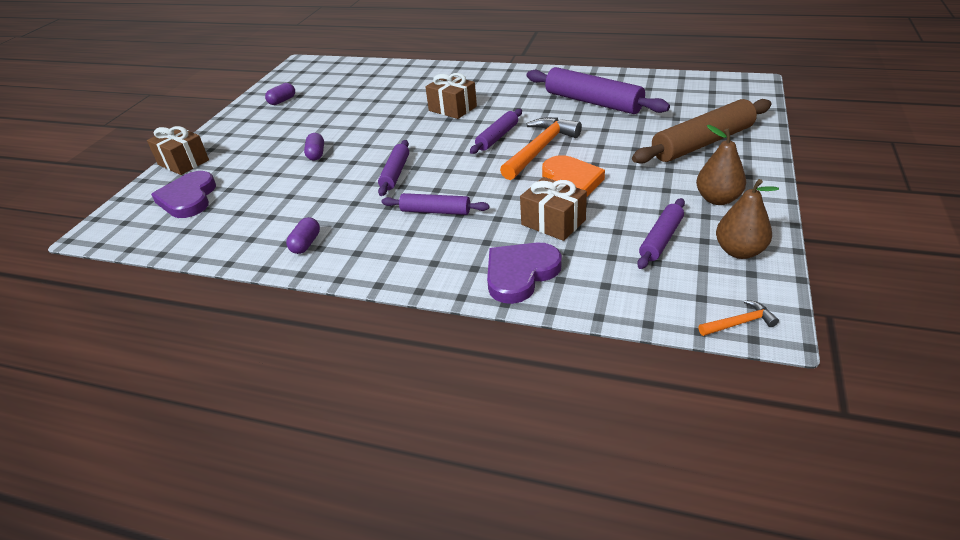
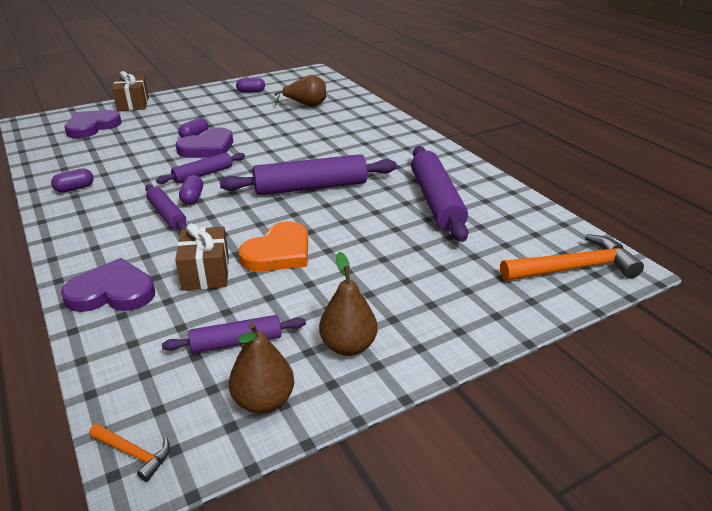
camera: 40 degrees right, 5 degrees down
(351, 155) = (208, 148): none -> purple heart
(359, 89) = (306, 105): none -> brown pear
(428, 191) = (192, 198): none -> purple capsule
(452, 108) = (329, 150): brown gift -> none
(497, 137) = (311, 187): purple rolling pin -> purple rolling pin, size x1.79
(540, 149) = (317, 214): orange hammer -> orange hammer (574, 268)
(702, 143) = (447, 291): brown rolling pin -> none

